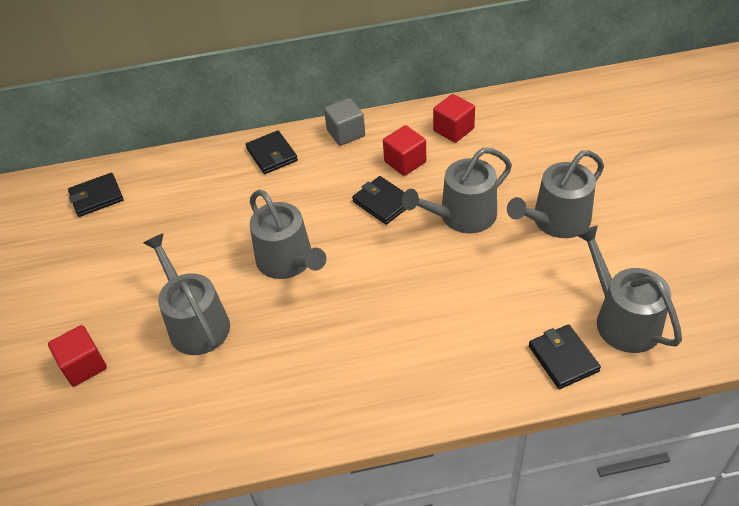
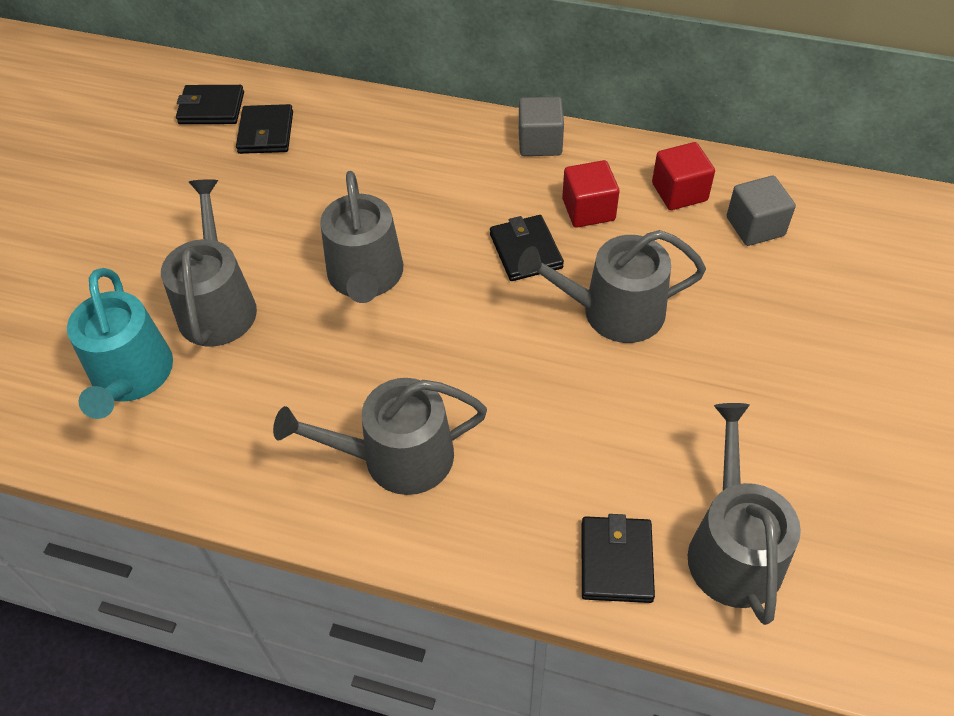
camera: 25 degrees right, 5 degrees up
(84, 366) = (74, 300): red cube -> none
(165, 397) = (131, 377): none -> turquoise watering can
(272, 155) = (434, 135): black wallet -> black wallet (266, 133)
(511, 132) = (755, 226): none -> grey cube
(556, 221) = (733, 373): grey watering can -> grey watering can (396, 457)

